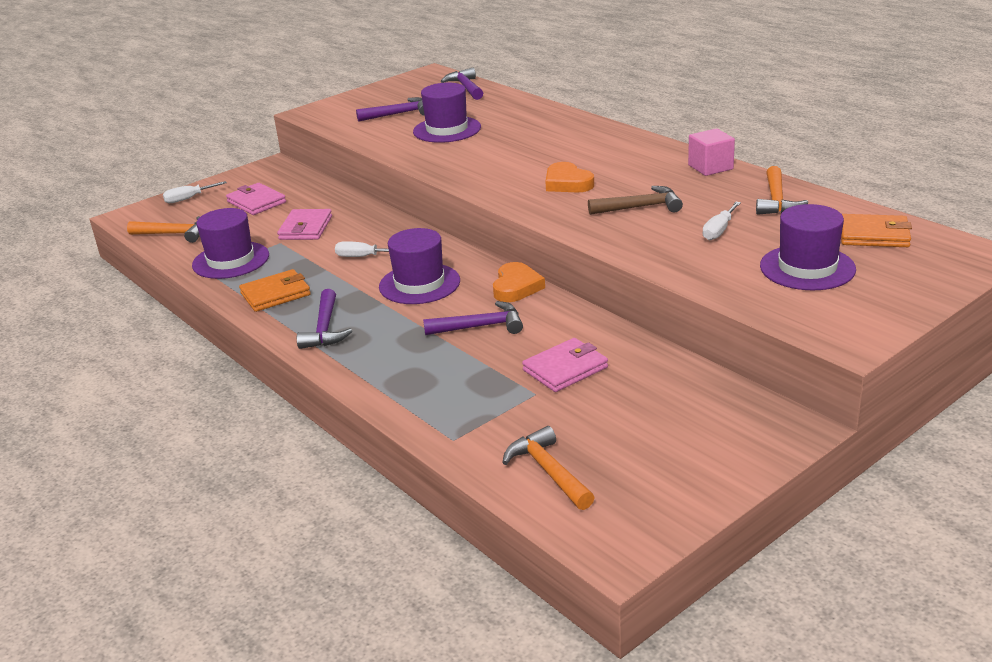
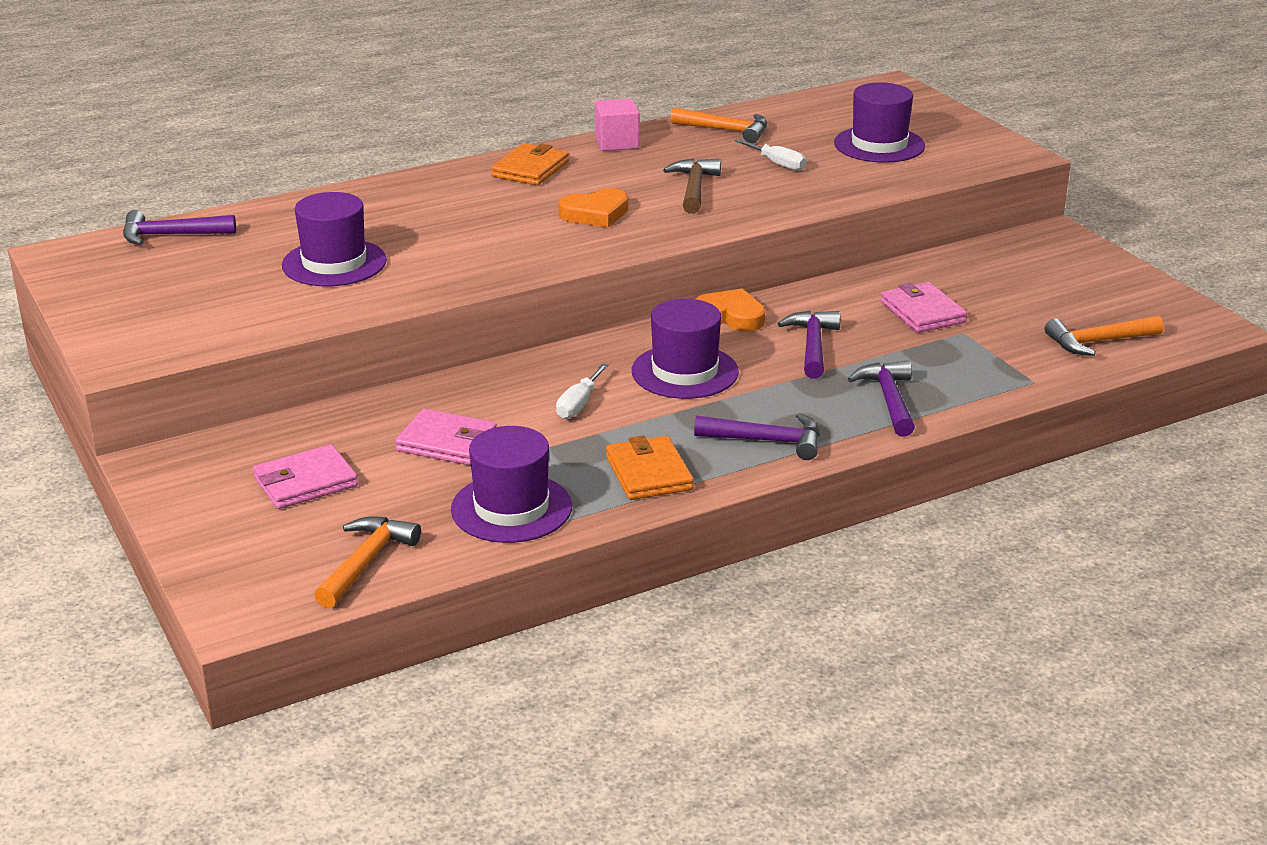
camera: 80 degrees left, 0 degrees up
(188, 198) = (222, 549): white screwdriver -> none
(399, 114) = (225, 290): purple hammer -> purple hammer (889, 399)
(874, 235) = (830, 110): orange wallet -> orange wallet (530, 169)

